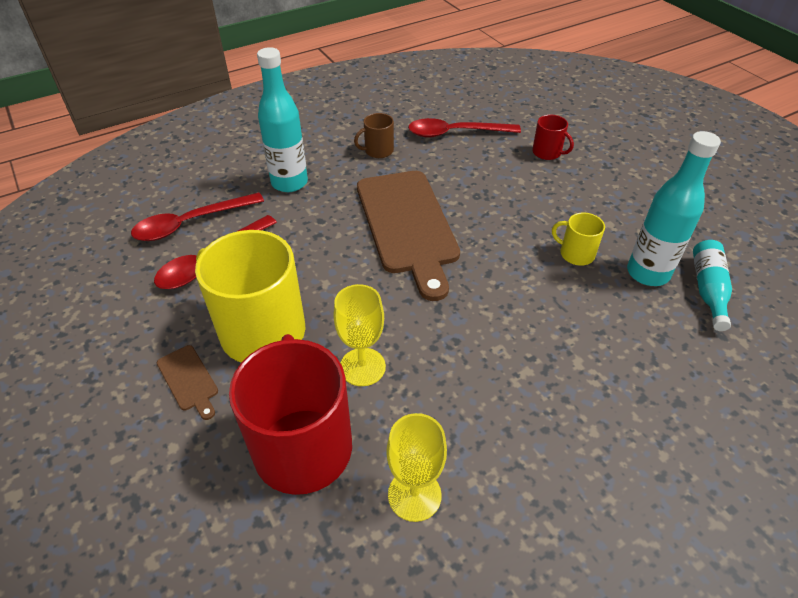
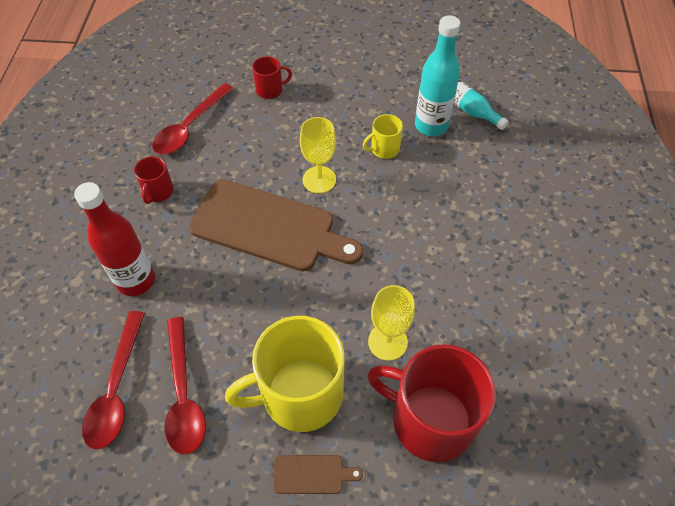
camera: 55 degrees left, 10 degrees up
(289, 183) = (136, 280): turquoise bottle -> red bottle
(378, 151) = (158, 191): brown mug -> red mug
(414, 495) = (511, 371): yellow goblet -> yellow goblet (319, 179)

